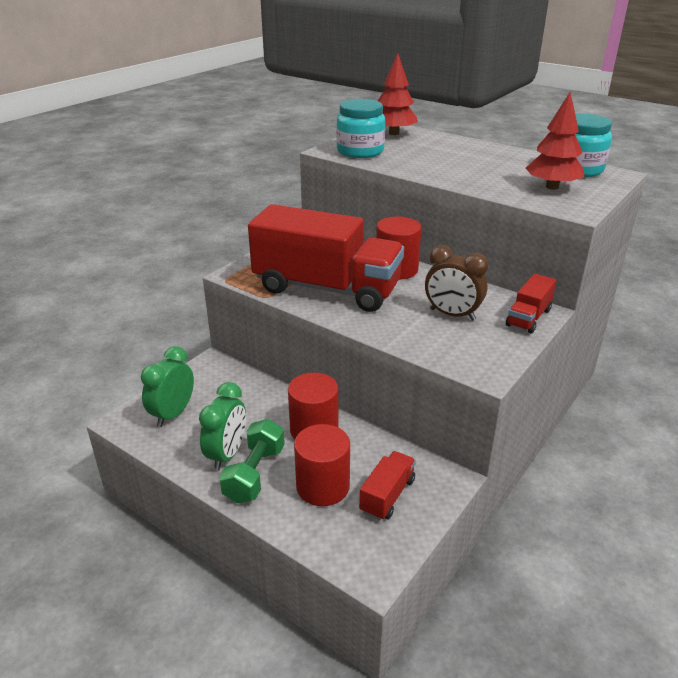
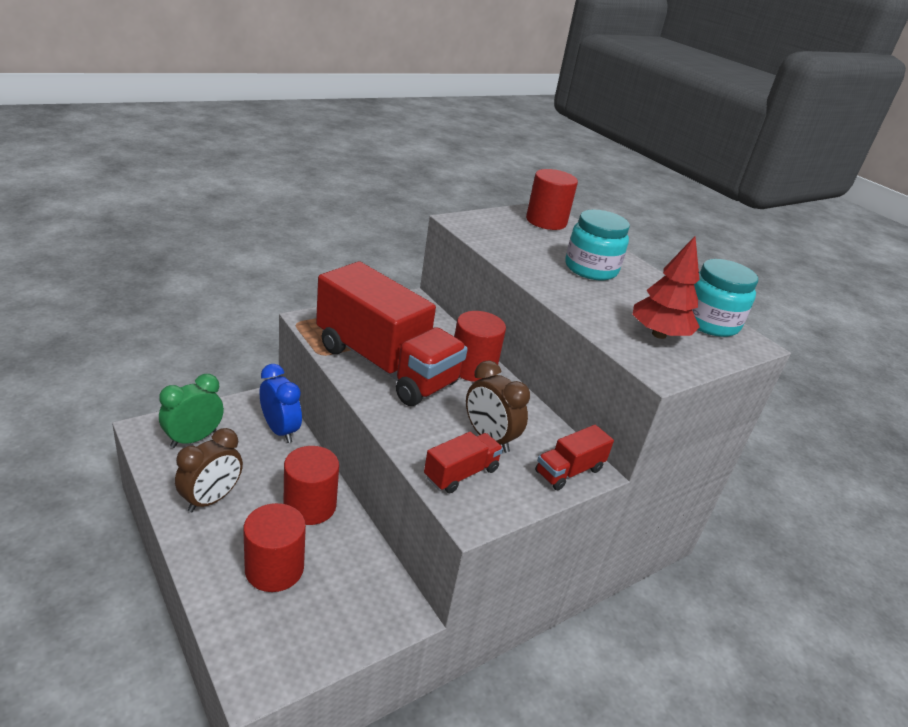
camera: 15 degrees right, 0 degrees up
(227, 454) = (211, 499): green clock -> brown clock
(243, 382) = (280, 430): none -> blue clock
(255, 474) = (221, 529): green dumbbell -> none
(360, 151) = (490, 231): turquoise jar -> turquoise jar (591, 269)
(387, 495) = (329, 605): red truck -> red truck (461, 473)
(394, 133) = (546, 221): red tree -> red cylinder

